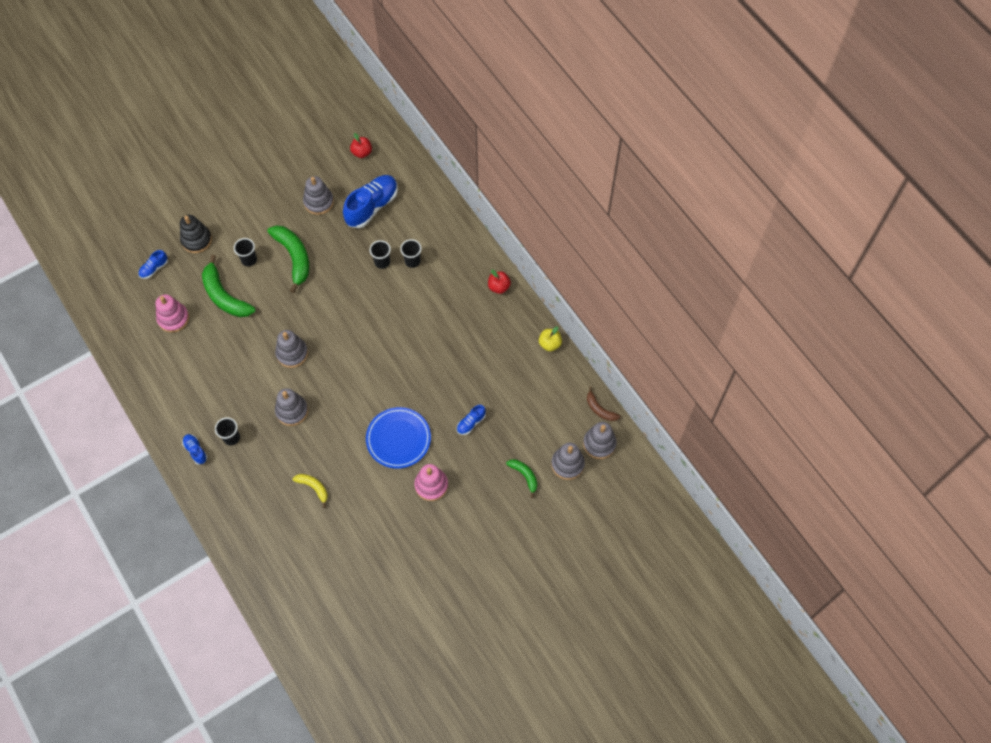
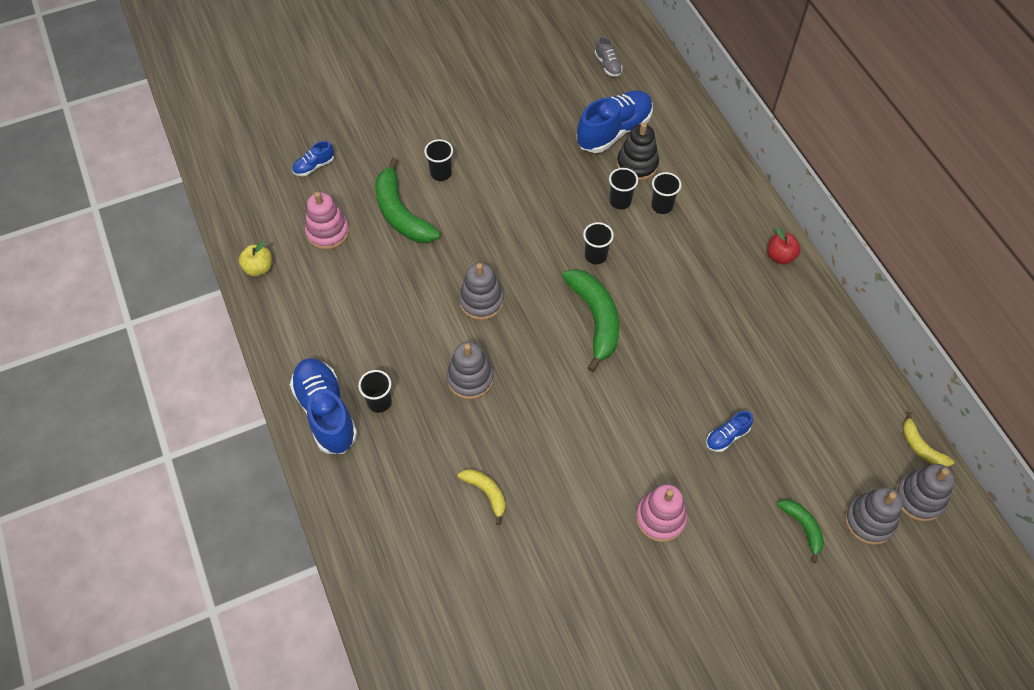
camera: 10 degrees right, 5 degrees down
(196, 240) = (376, 139): black stacking toy -> black stacking toy (637, 164)
(196, 451) = (326, 412): blue shoe -> blue shoe, size x2.09
(294, 257) = (501, 178): green banana -> green banana (595, 319)
(318, 202) = (543, 116): grey stacking toy -> none
(362, 152) = (608, 65): red apple -> grey shoe
(369, 307) = (595, 256): none -> black cup
(398, 439) = (618, 442): blue plate -> none
(549, 344) = (849, 343): yellow apple -> yellow apple (258, 268)
(600, 409) = (921, 447): brown banana -> yellow banana

